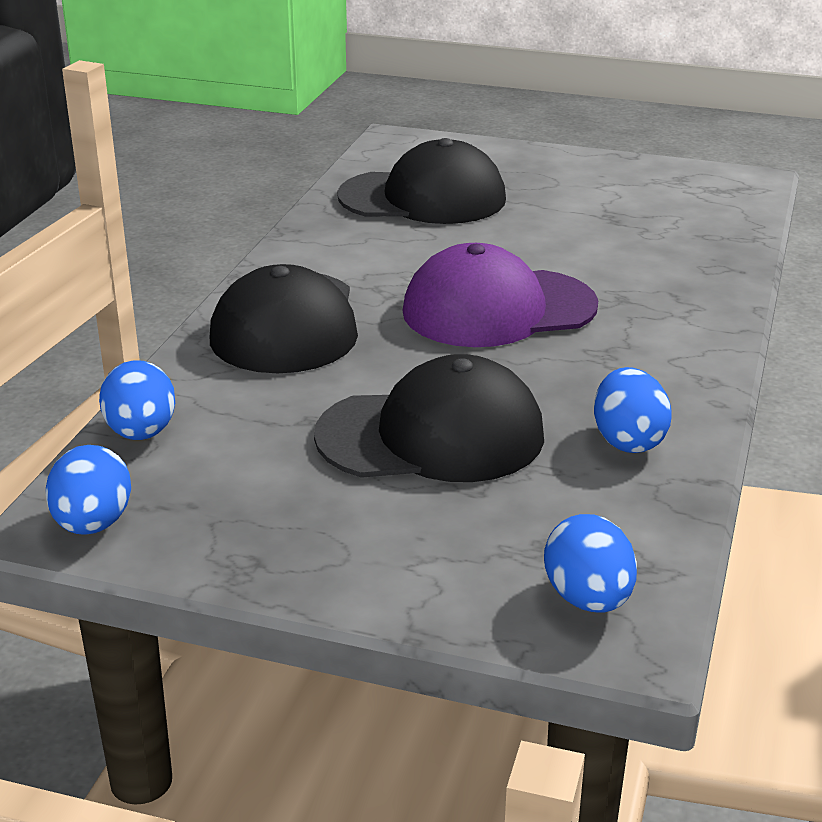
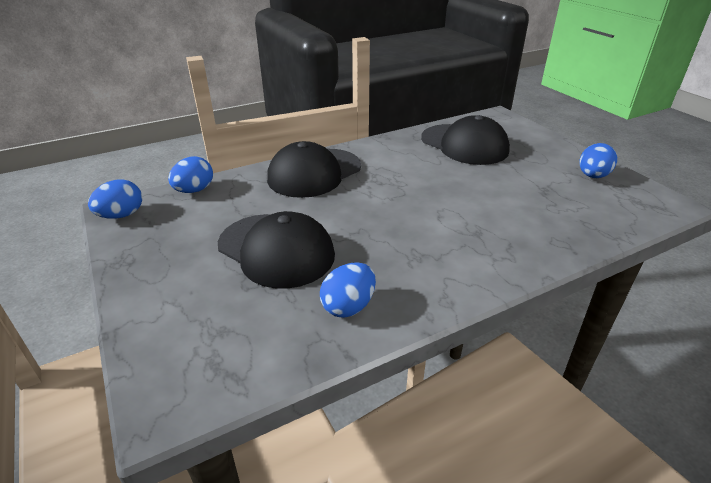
camera: 45 degrees right, 5 degrees up
(498, 309) = (407, 208): purple cap -> none
(588, 599) = (187, 372): blue egg -> blue egg (592, 176)

